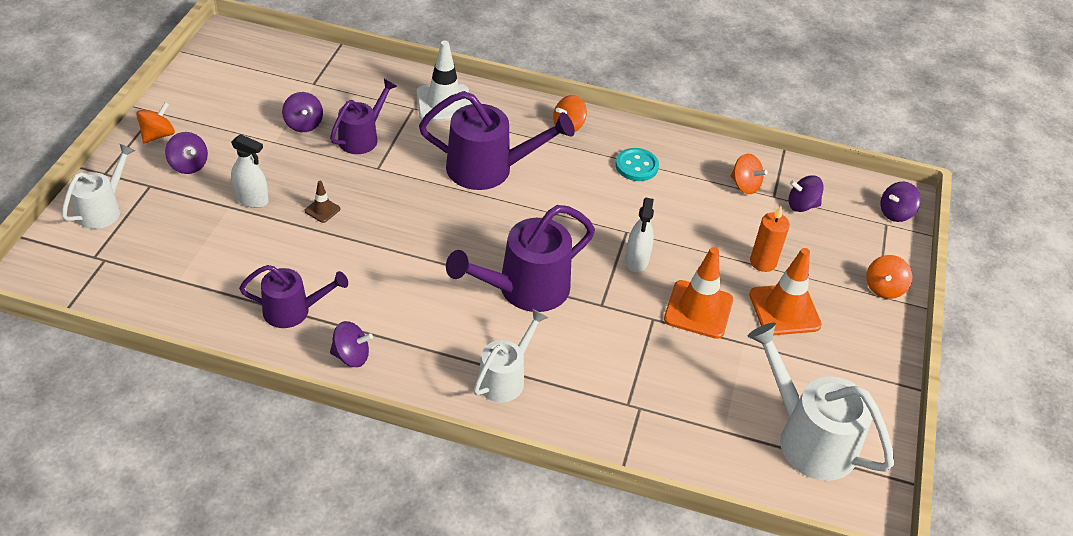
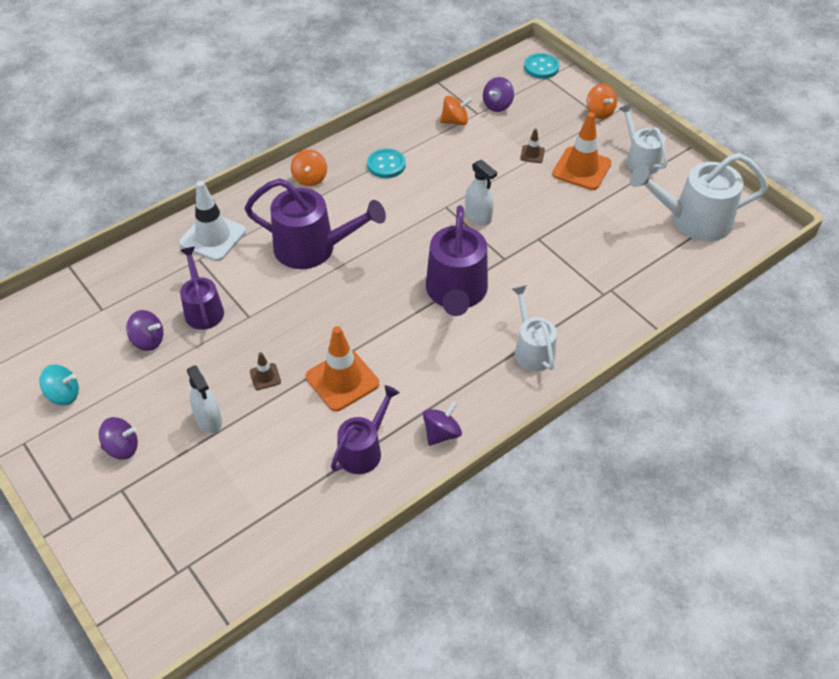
camera: 50 degrees left, 5 degrees up
(103, 209) = (120, 540): white watering can -> white watering can (640, 159)
(158, 135) = (58, 454): orange spinning top -> none
(215, 108) = (64, 395): none -> turquoise spinning top
(252, 199) = (209, 420): white spray bottle -> white spray bottle turned 90 degrees clockwise
(489, 169) = (314, 248): purple watering can -> purple watering can turned 60 degrees clockwise
(698, 310) = (548, 210): orange traffic cone -> orange traffic cone (342, 380)
(763, 262) = (532, 154): orange candle -> brown traffic cone
(895, 213) = (541, 67): purple spinning top -> turquoise button

